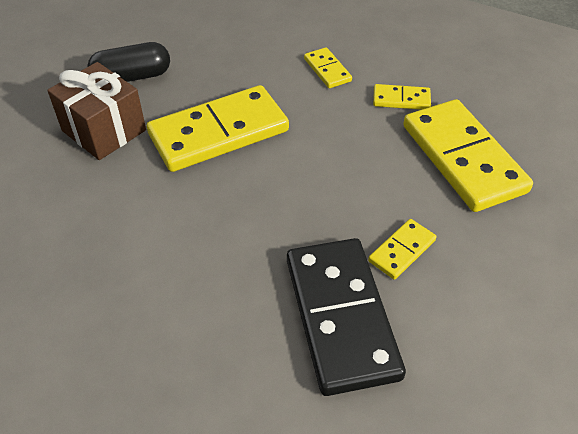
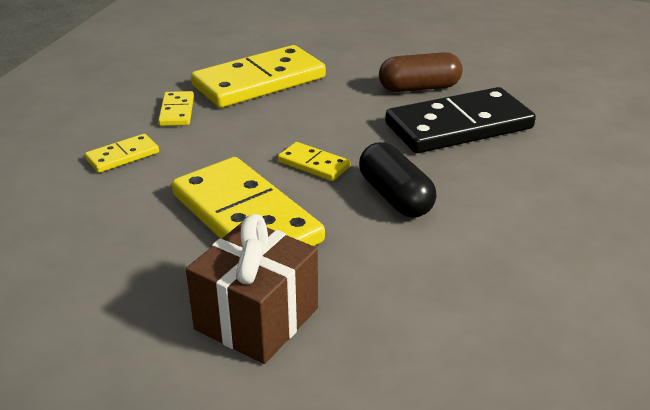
camera: 100 degrees left, 15 degrees down
(132, 77) = (129, 318): black capsule -> black capsule (395, 197)
(401, 250) = (378, 105): yellow domino -> yellow domino (313, 164)
(443, 300) = (419, 88): none -> brown capsule

